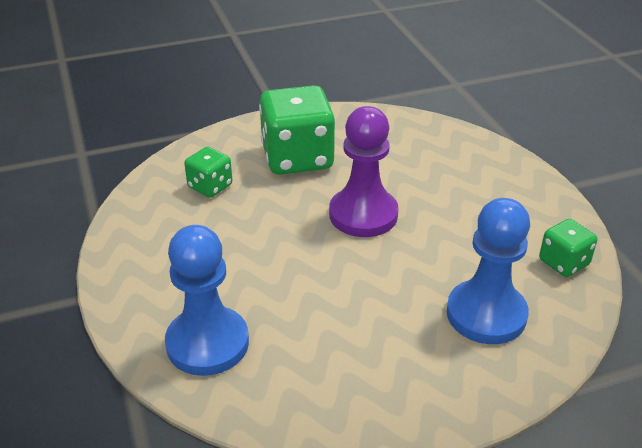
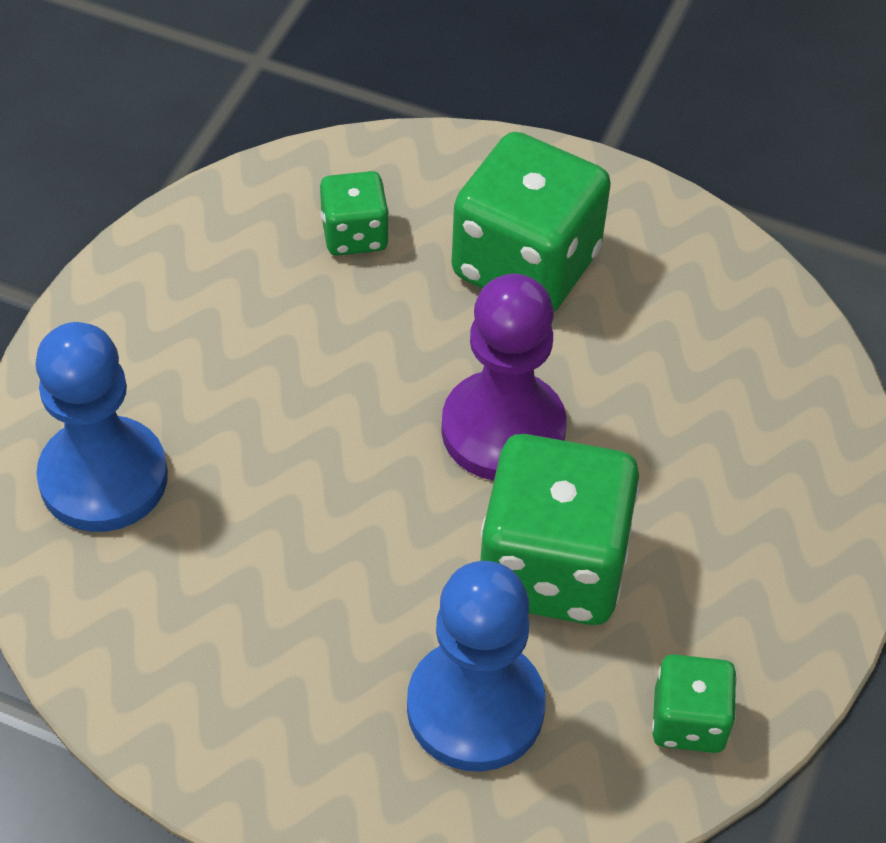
camera: 40 degrees right, 15 degrees up
(446, 247) = (552, 567): none -> green dice

